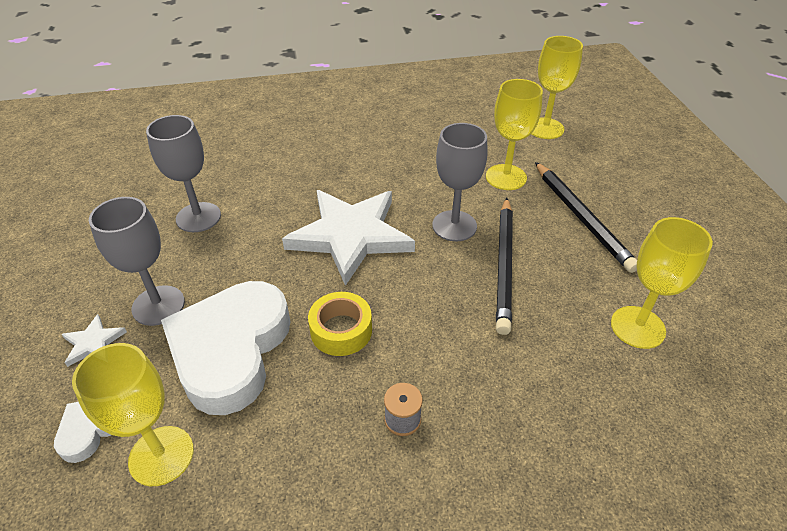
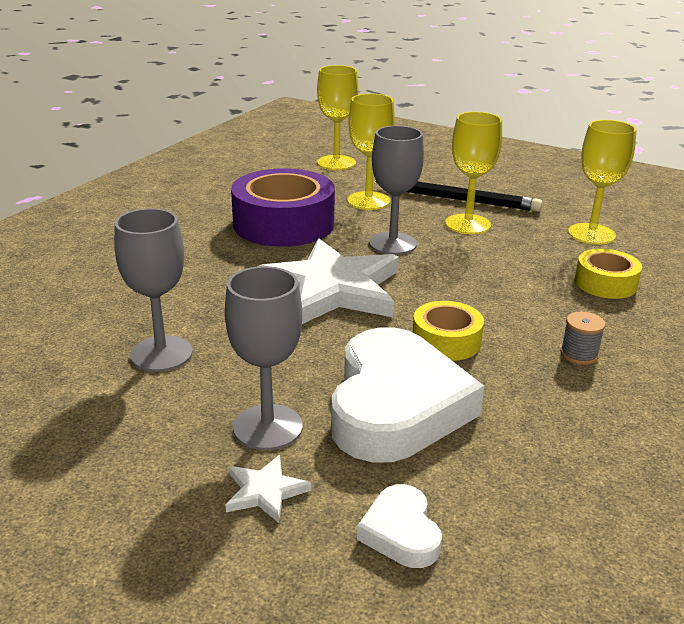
camera: 50 degrees left, 15 degrees down
(161, 455) = (488, 495): yellow goblet -> yellow goblet (468, 224)
(231, 350) = (396, 406): white heart -> white heart turned 135 degrees counterclockwise
(414, 164) = (283, 224): none -> purple tape
(504, 265) = (468, 246): black pencil -> none
(550, 381) = (605, 283): none -> yellow tape

